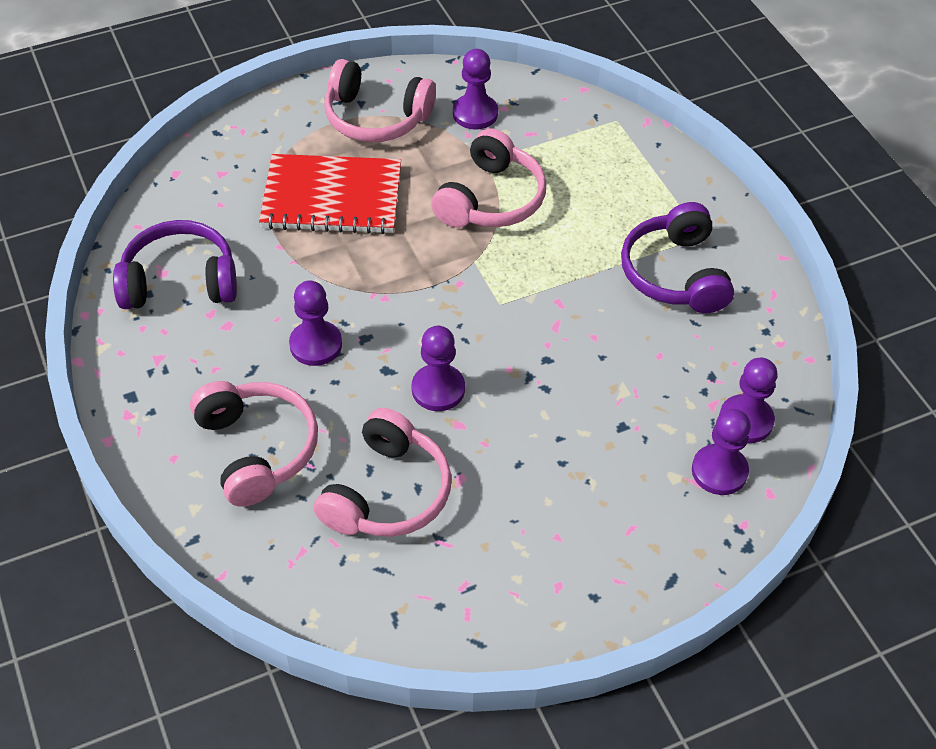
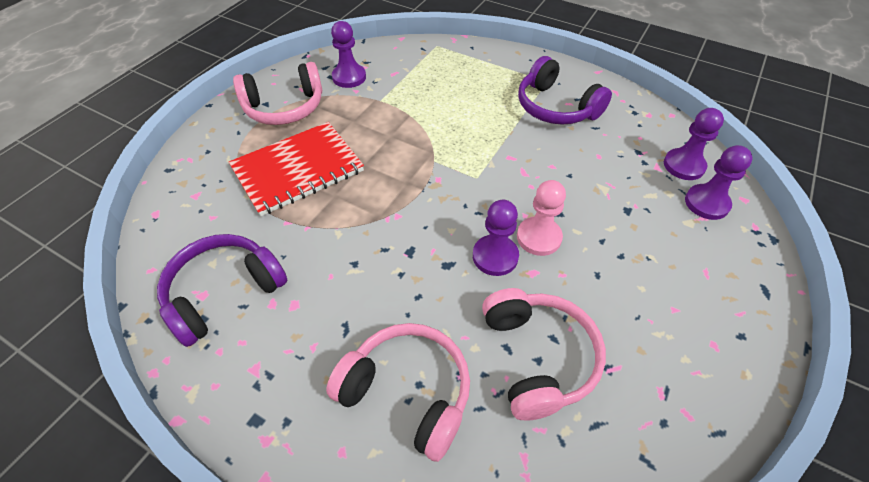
camera: 35 degrees left, 0 degrees up
(316, 345) = (378, 278): purple pawn -> none
(491, 199) = (407, 119): pink headphones -> none
(499, 397) = (539, 237): none -> pink pawn

